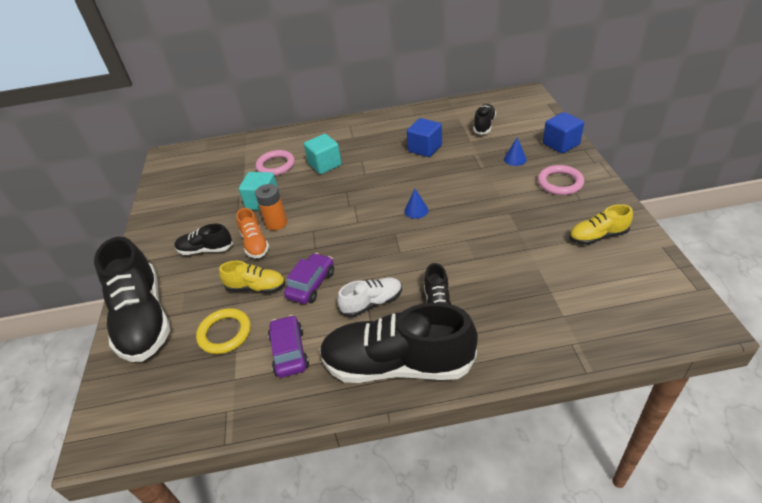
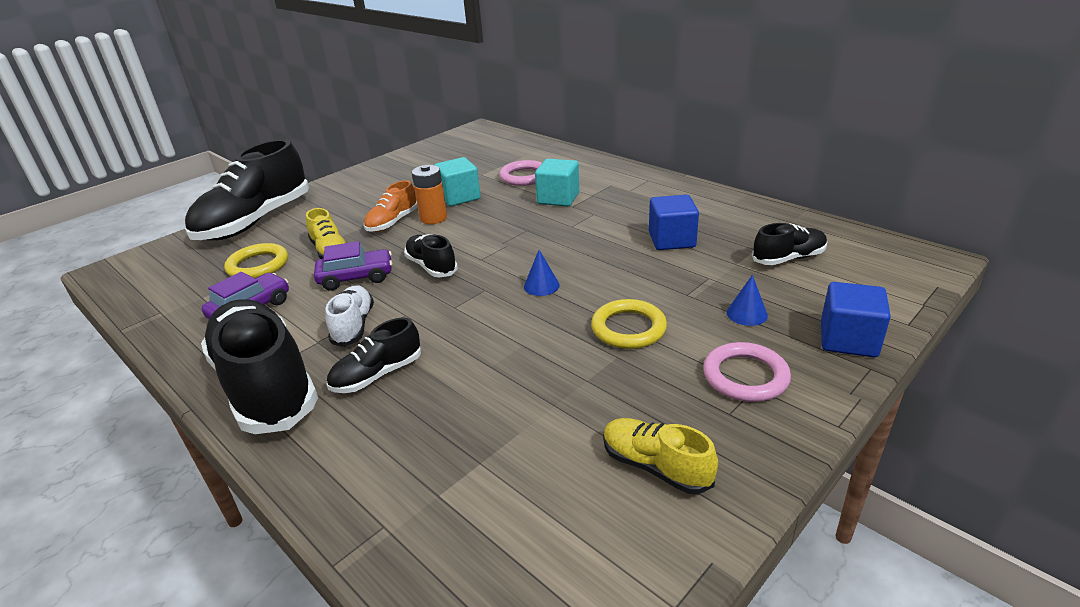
camera: 50 degrees right, 10 degrees down
(206, 250) = (364, 205): black shoe -> black shoe (431, 266)
(372, 303) = (353, 326): white shoe -> white shoe turned 120 degrees counterclockwise
(489, 198) = (628, 328): none -> yellow ring

